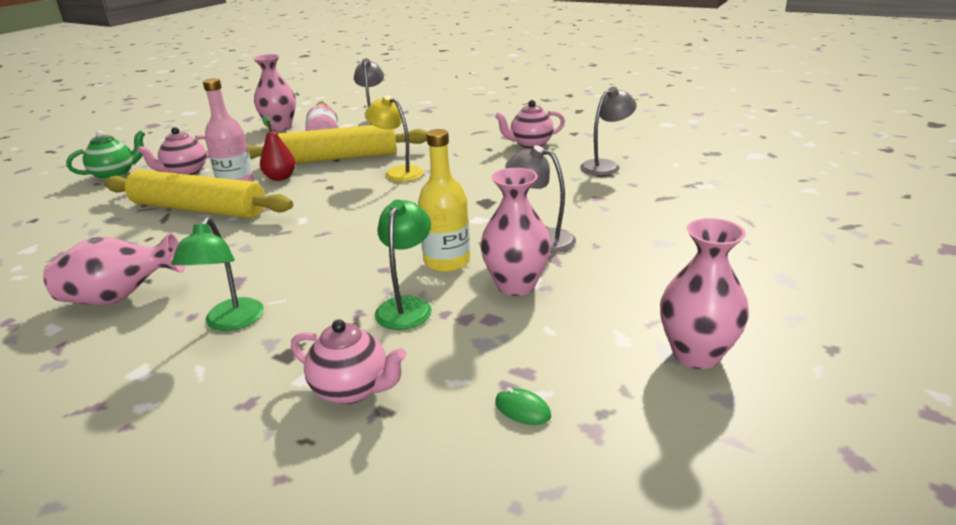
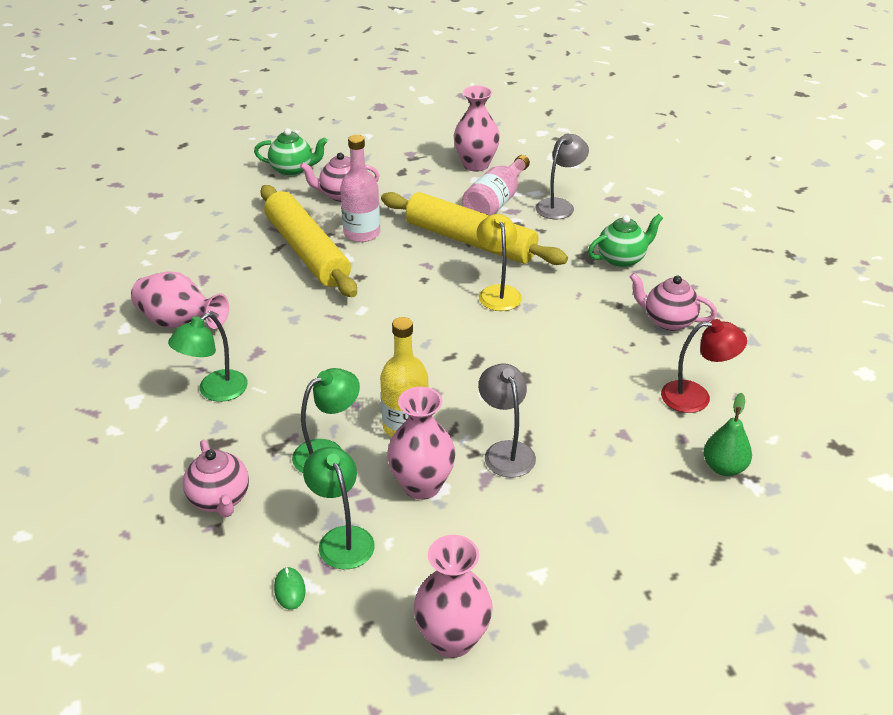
camera: 40 degrees right, 10 degrees up
(280, 178) = (400, 244): red pear -> none
(455, 131) = (622, 259): none -> green teapot
(508, 349) = (342, 538): none -> green lamp
(605, 166) = (696, 397): grey lamp -> red lamp
(676, 185) = (724, 467): none -> green pear

